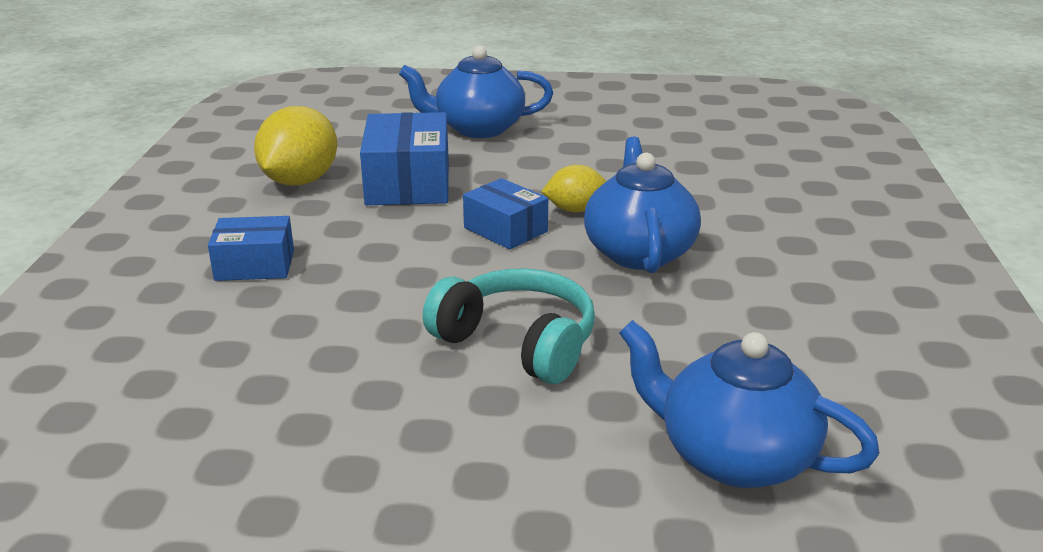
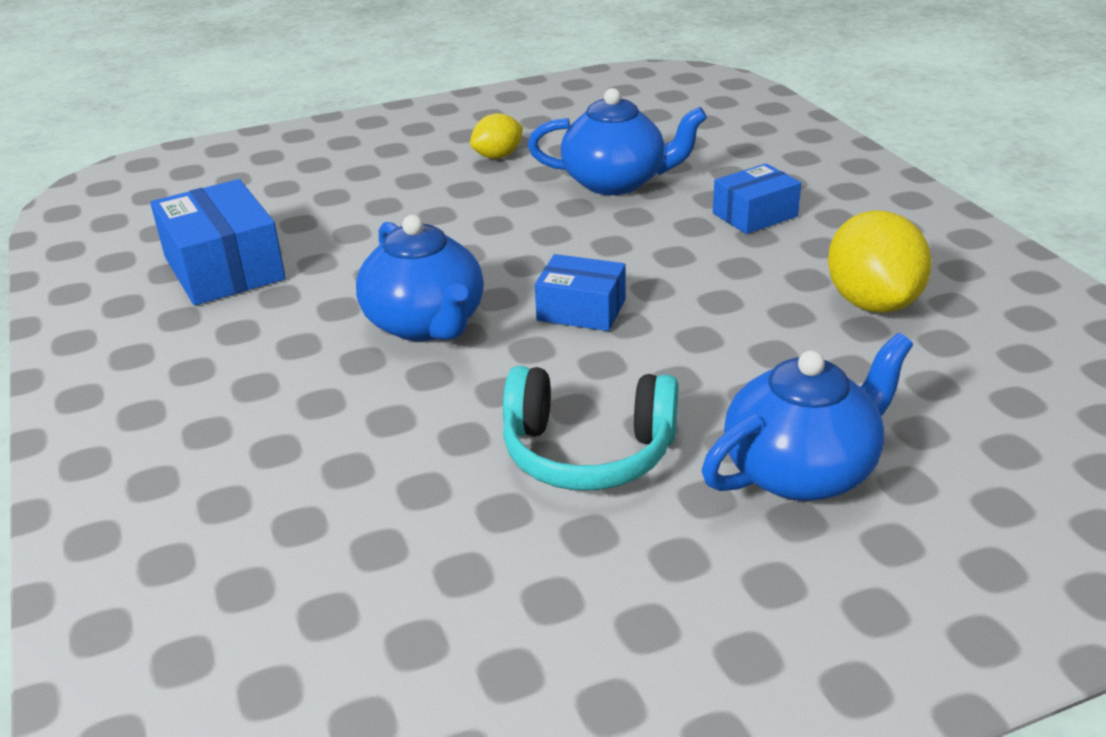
camera: 155 degrees right, 5 degrees up
(408, 183) = (755, 337): blue box -> blue box (224, 268)
(518, 342) = (477, 221): turquoise headphones -> turquoise headphones (588, 452)
(575, 210) = (529, 358): yellow lemon -> yellow lemon (498, 156)
(733, 457) = (292, 200): blue teapot -> blue teapot (616, 182)

